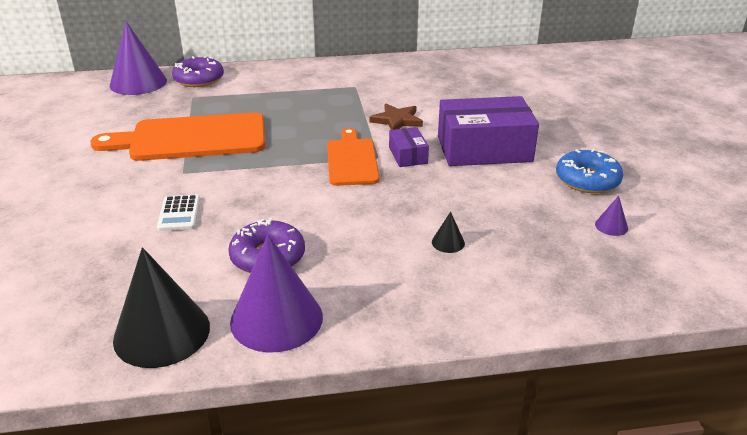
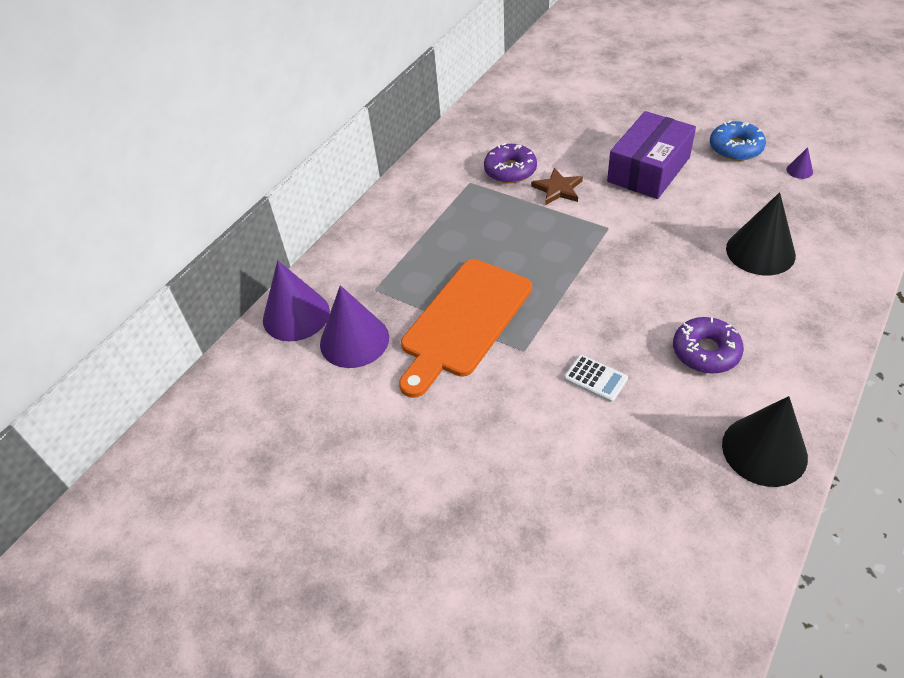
camera: 45 degrees left, 15 degrees up
(199, 79) = (340, 270): purple donut -> purple donut (510, 170)
(276, 319) = (790, 380): purple cone -> purple cone (354, 340)
(351, 160) = (599, 243): orange cutting board -> none
(408, 155) = (621, 211): purple box -> none
(448, 242) = (760, 251): black cone -> black cone, size x2.42

